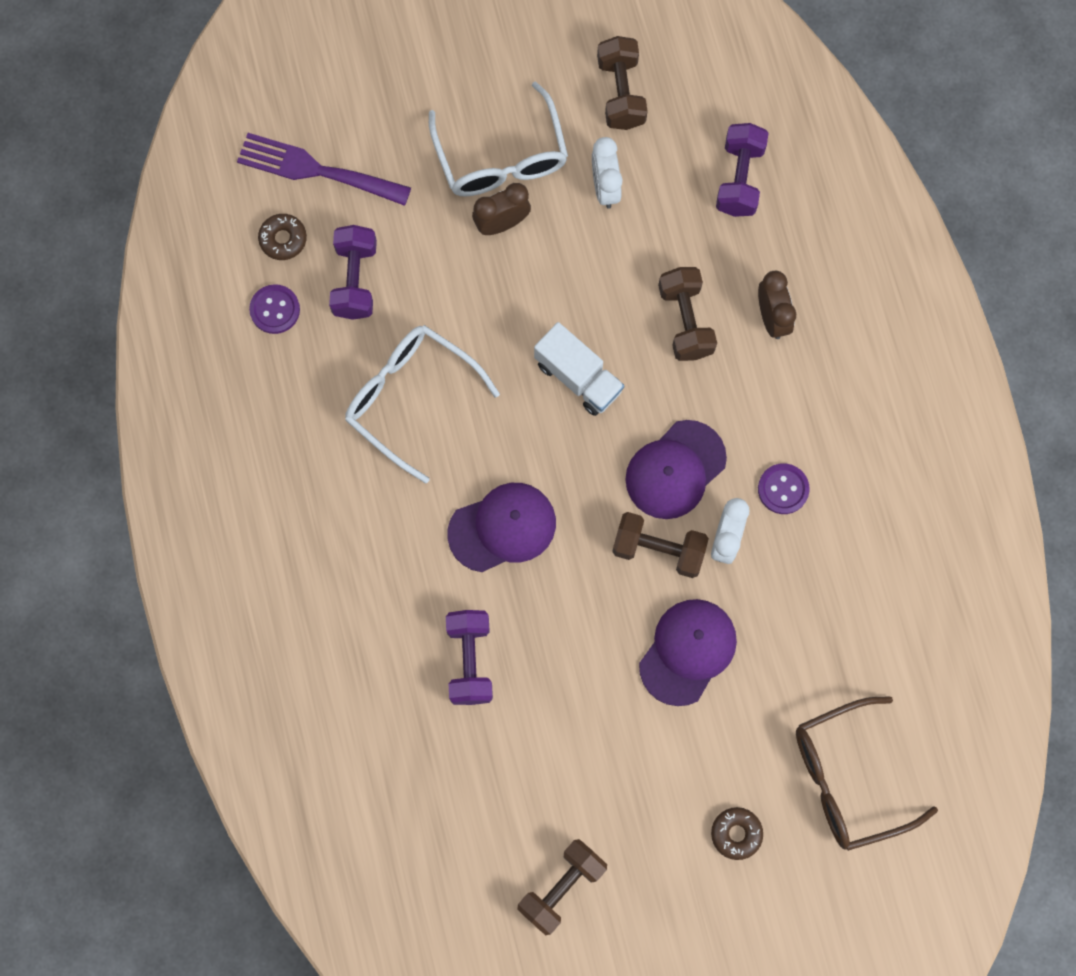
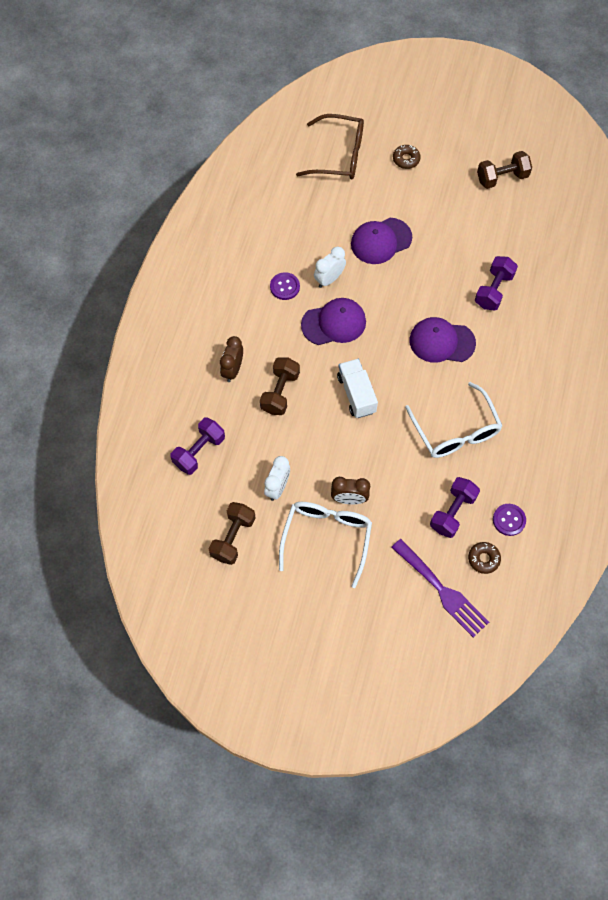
camera: 150 degrees left, 10 degrees down
(658, 549) = (366, 292): brown dumbbell -> none

